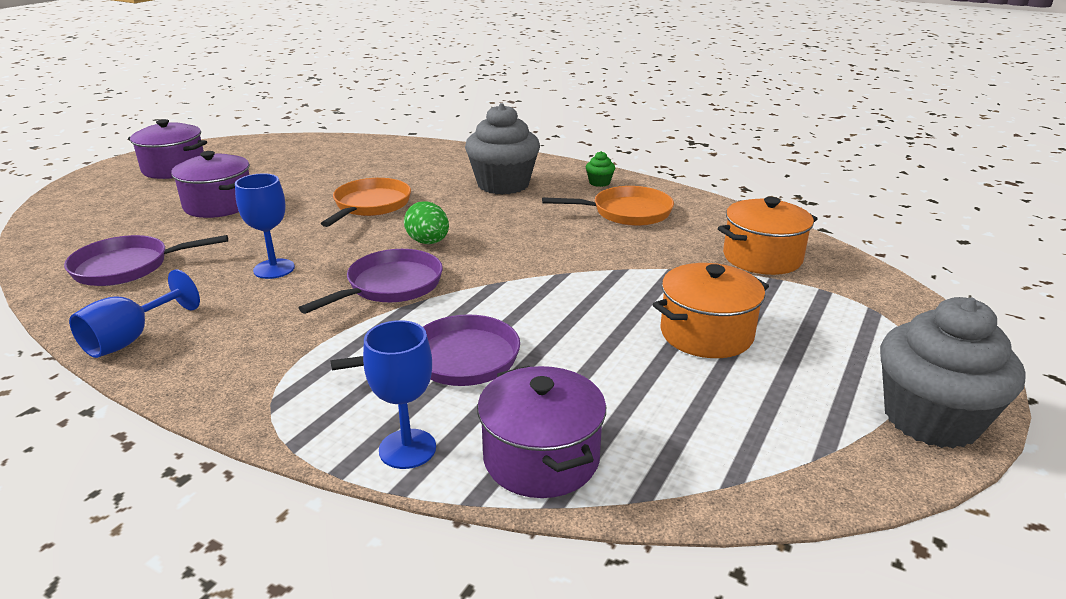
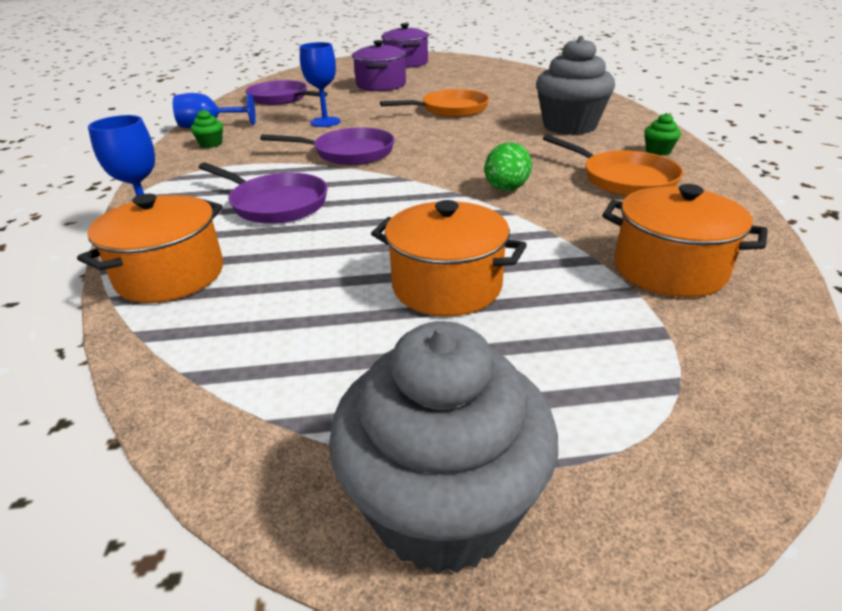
camera: 55 degrees right, 5 degrees up
(203, 353) = (211, 144): none -> green cupcake
(428, 242) = (428, 140): green egg -> green egg (506, 189)
(541, 458) = (171, 275): purple pot -> orange pot

